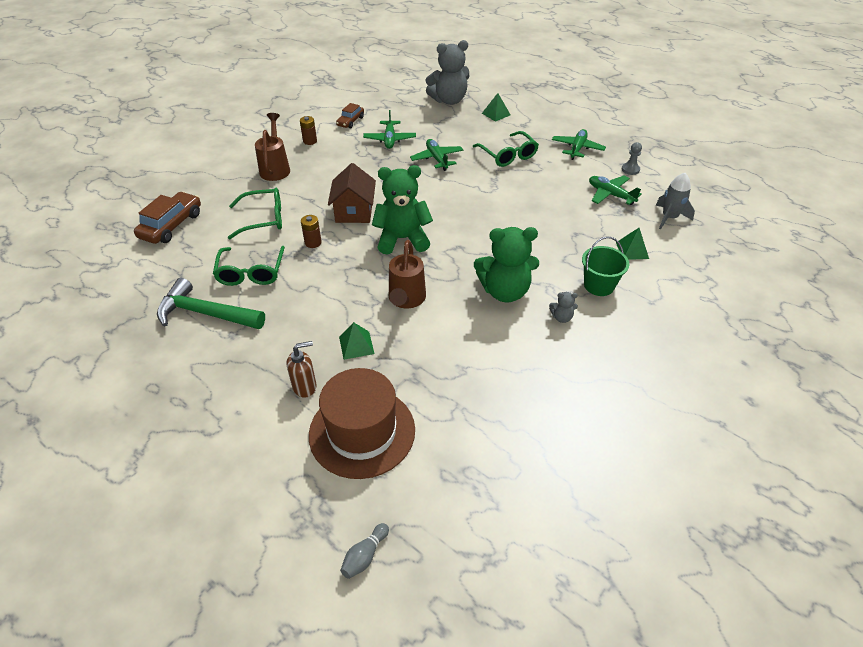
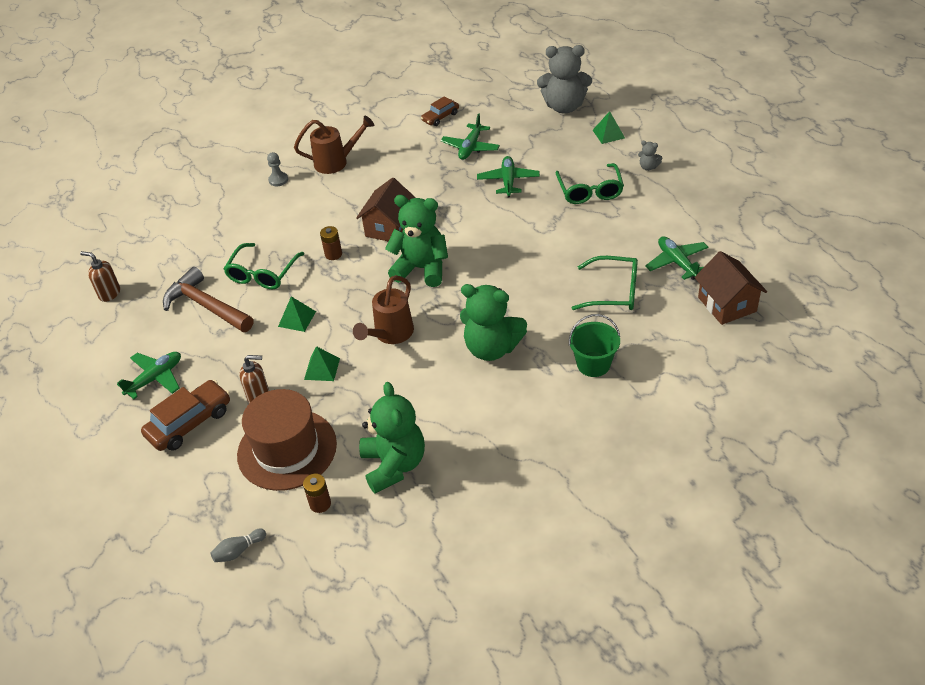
camera: 25 degrees right, 0 degrees up
(90, 324) = (109, 293): none -> brown soap dispenser
(171, 225) = (213, 208): brown car -> brown car (190, 423)
(205, 313) = (206, 306): green hammer -> brown hammer
(263, 219) = (299, 219): green glasses -> green glasses (613, 291)
(275, 168) = (336, 162): brown watering can -> brown watering can turned 60 degrees clockwise
(310, 141) = (386, 135): brown battery -> brown battery (320, 504)
(478, 418) = (394, 465): none -> green teddy bear
(561, 317) = (532, 389): grey teddy bear -> grey teddy bear (648, 167)
(577, 149) = (676, 196): green plane -> green plane (155, 378)
(630, 169) = (722, 235): grey pawn -> grey pawn (278, 180)
(632, 250) = (656, 333): green pyramid -> green pyramid (297, 319)
(669, 218) = (727, 304): grey rocket -> brown house

